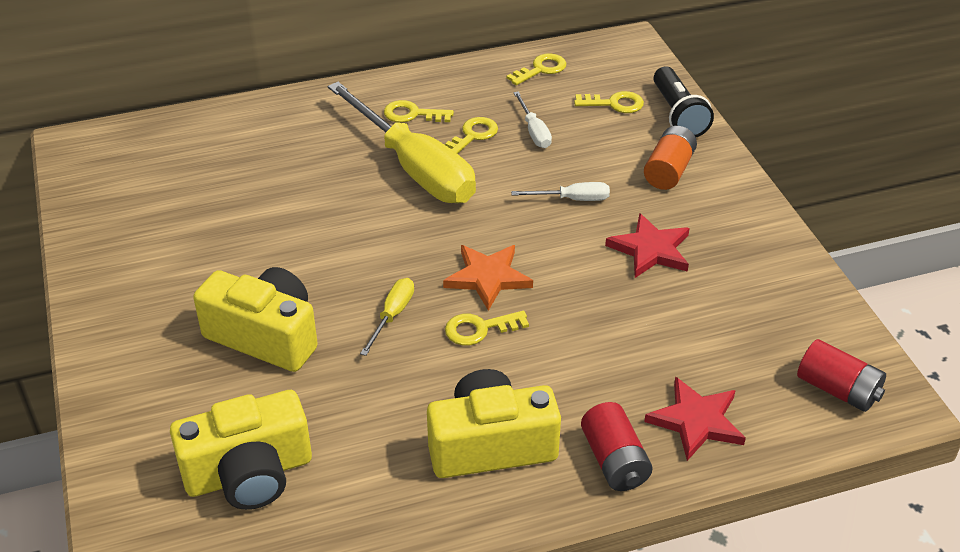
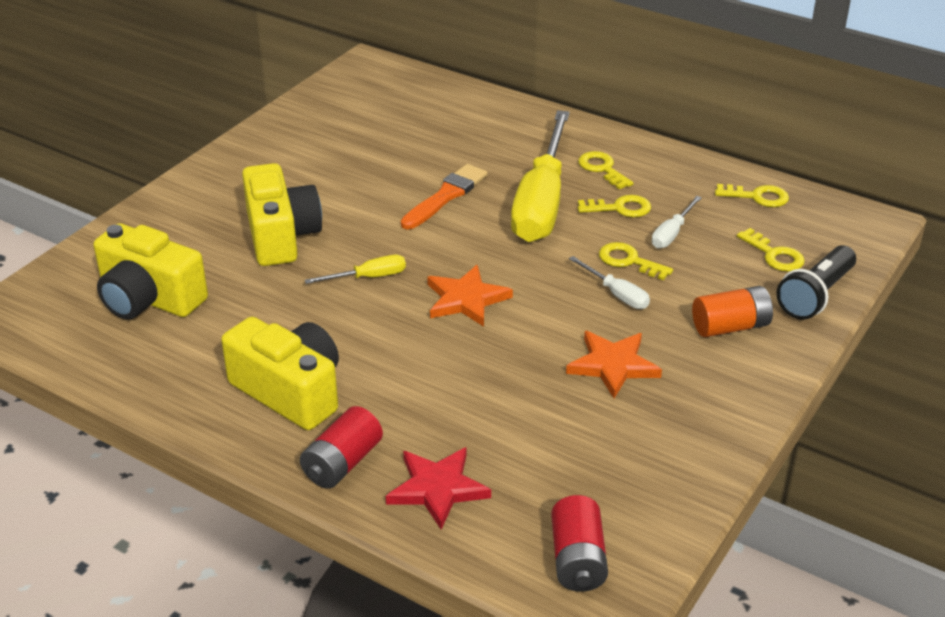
camera: 50 degrees right, 5 degrees down
(338, 211) = (446, 196): none -> orange brush
(479, 329) = (405, 324): yellow key -> yellow key (629, 261)
(650, 249) = (613, 365): red star -> orange star

